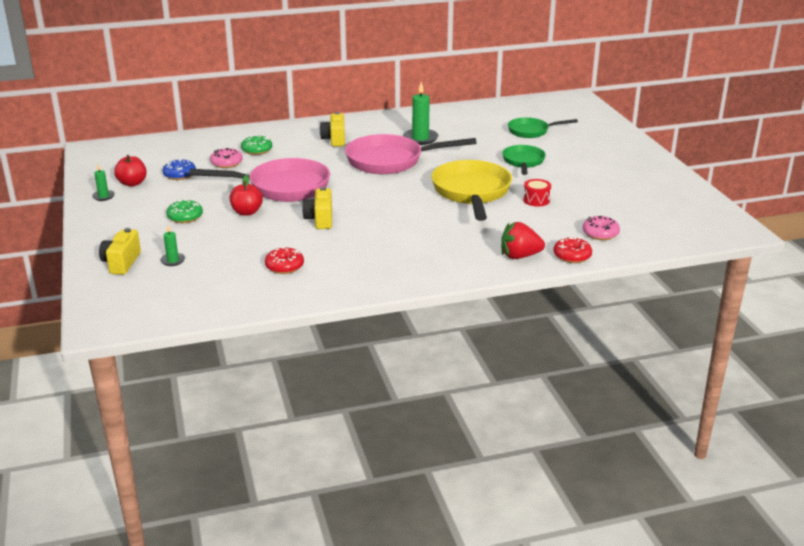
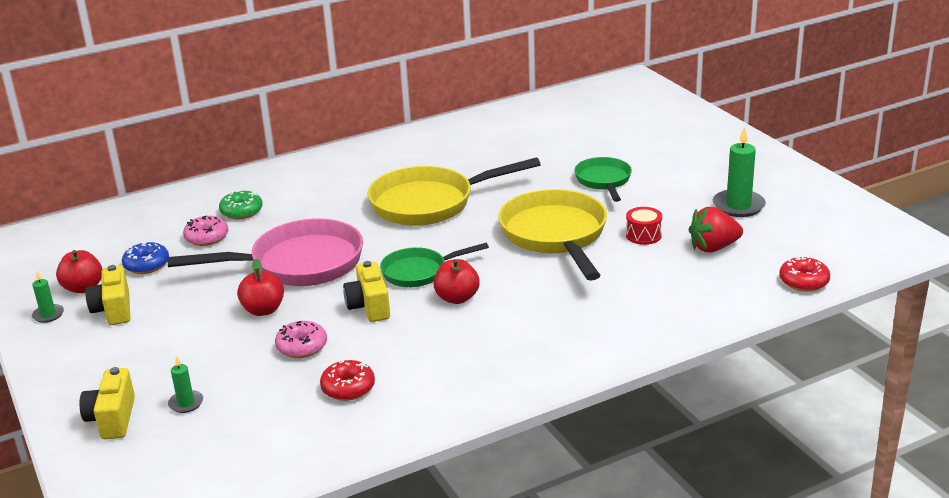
camera: 10 degrees left, 0 degrees up
(185, 217) = (178, 331): green donut -> none
(334, 139) = (342, 181): yellow camera -> yellow camera (113, 310)
(383, 222) = (457, 298): none -> red apple
(390, 161) = (430, 203): pink pan -> yellow pan
(420, 138) = (456, 164): green candle -> green candle (738, 206)
(519, 256) = (656, 322): red strawberry -> red strawberry (713, 248)
(531, 131) = (596, 135): green pan -> green pan (419, 272)
(572, 256) = (723, 312): red donut -> red donut (803, 281)
(600, 234) = (744, 273): pink donut -> pink donut (302, 347)

